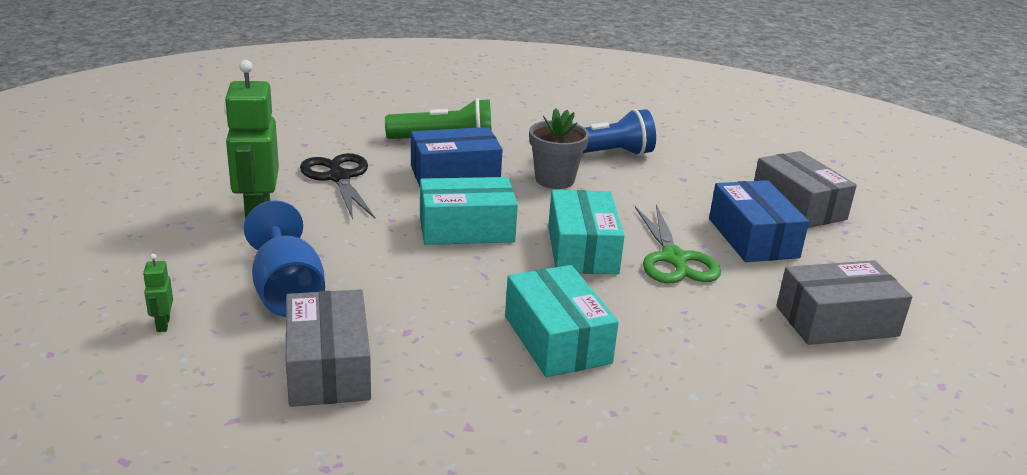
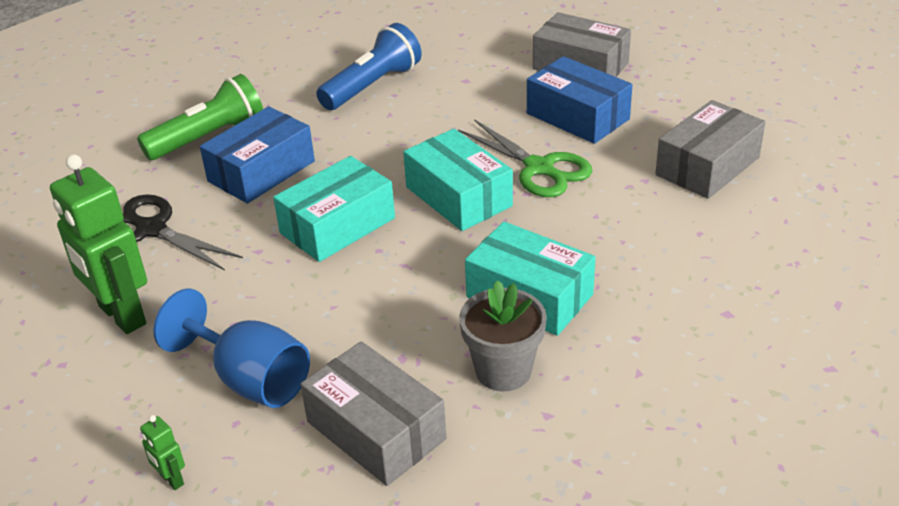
camera: 30 degrees left, 10 degrees up
(554, 180) = (359, 134): grey flower pot -> grey flower pot (503, 371)

